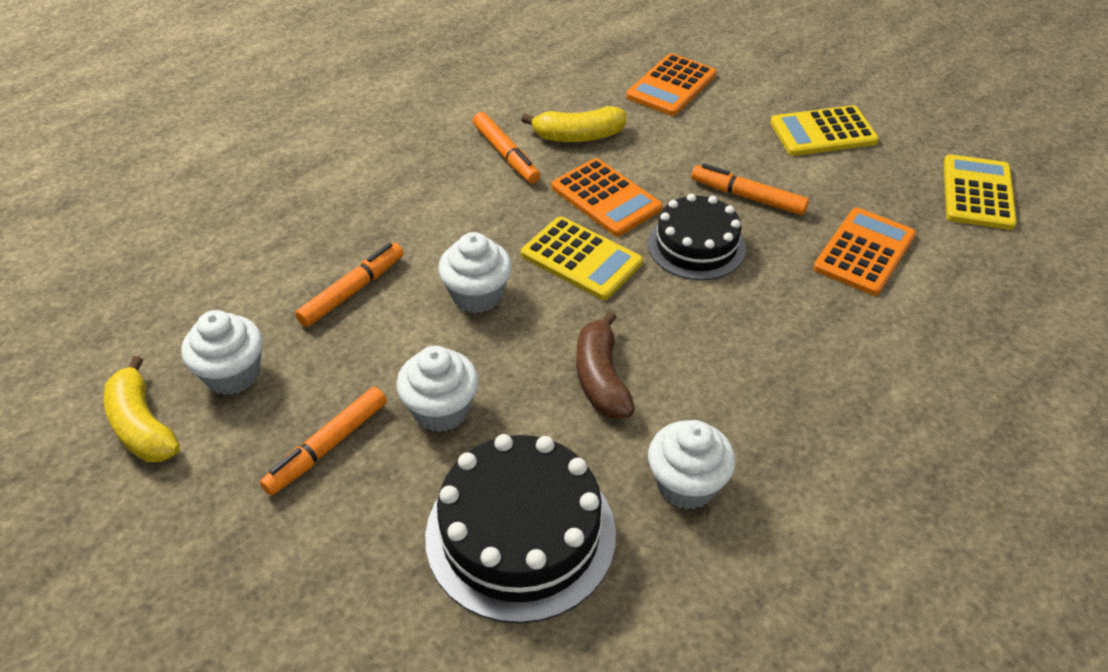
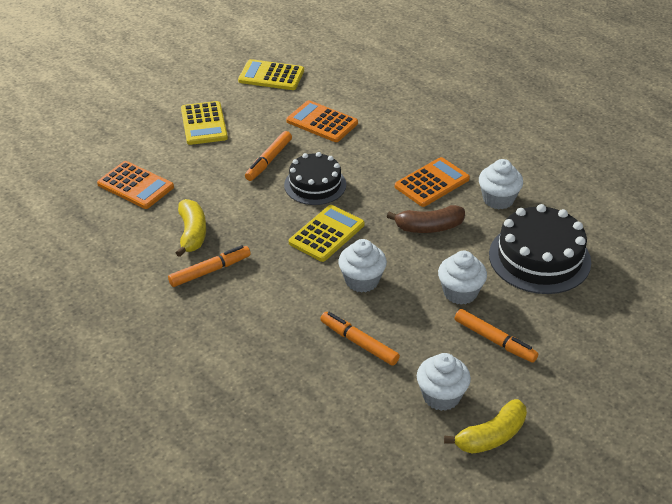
camera: 90 degrees left, 5 degrees down
(606, 198) = (265, 221): orange calculator -> orange calculator (432, 183)

